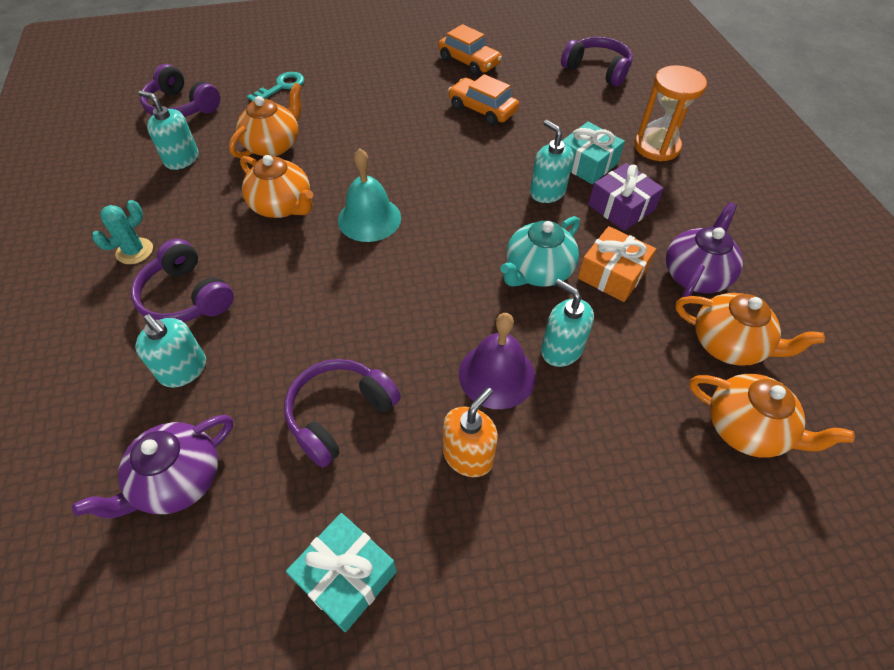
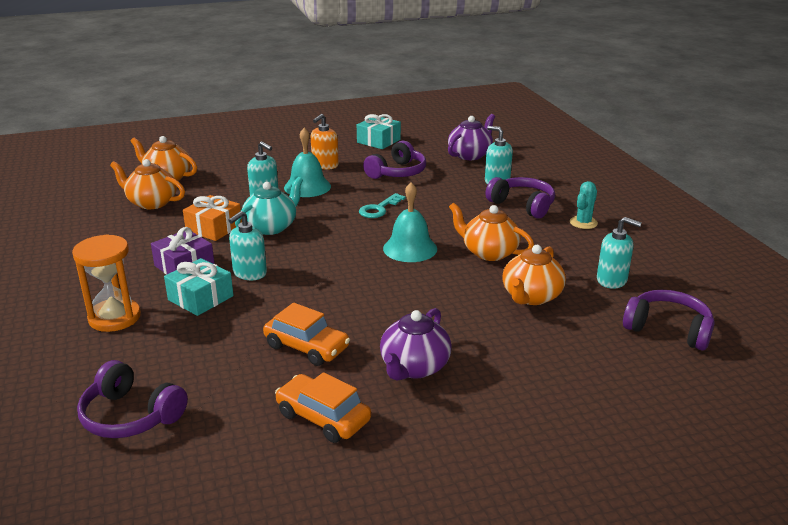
camera: 175 degrees right, 25 degrees down
(281, 87) = (570, 361): turquoise key -> turquoise key (379, 209)
(496, 375) = (307, 187): purple bell -> turquoise bell
(547, 192) = (249, 273): turquoise soap dispenser -> turquoise soap dispenser turned 75 degrees clockwise
(695, 274) = (148, 231): purple teapot -> purple teapot (414, 367)

